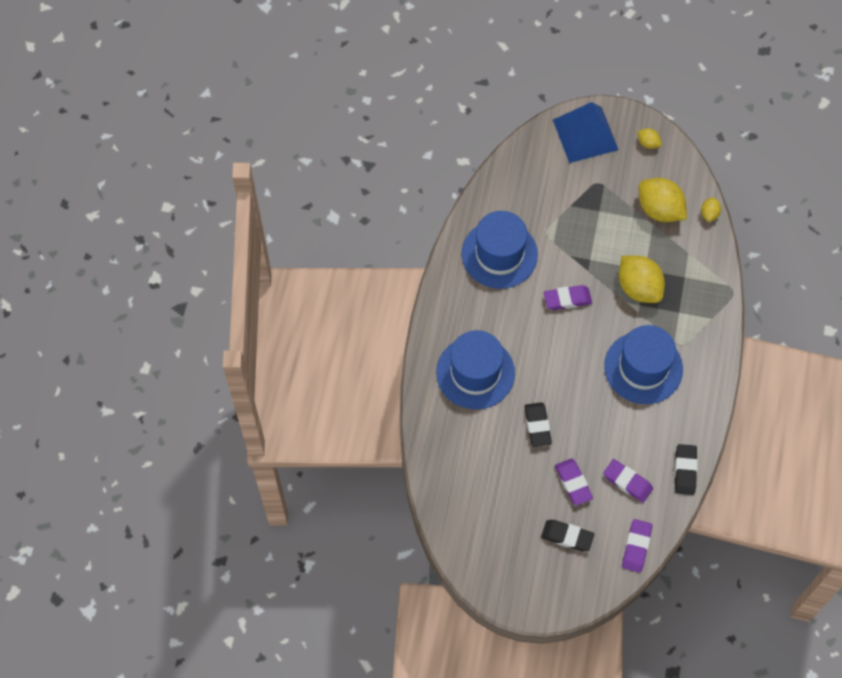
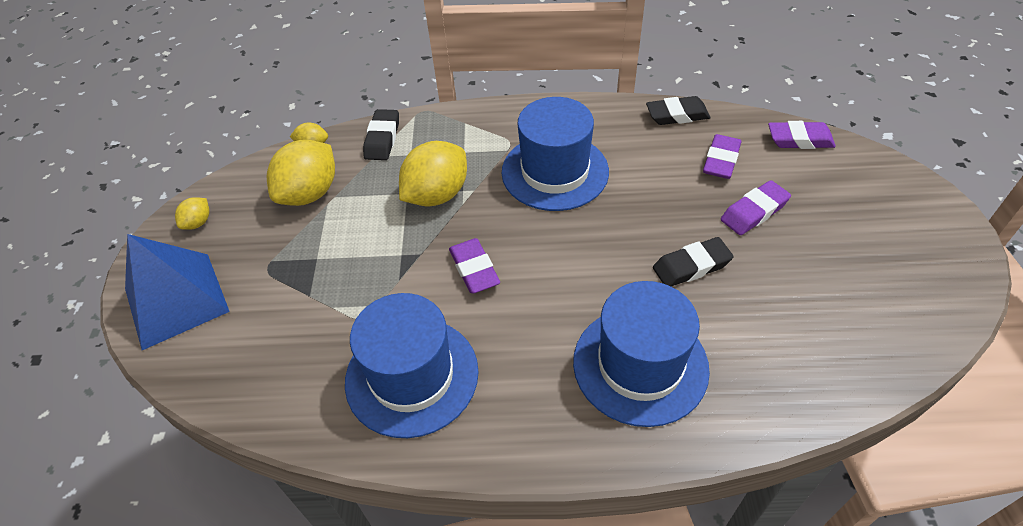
camera: 100 degrees left, 15 degrees down
(567, 536) = (832, 205): black eraser -> black eraser (382, 139)

